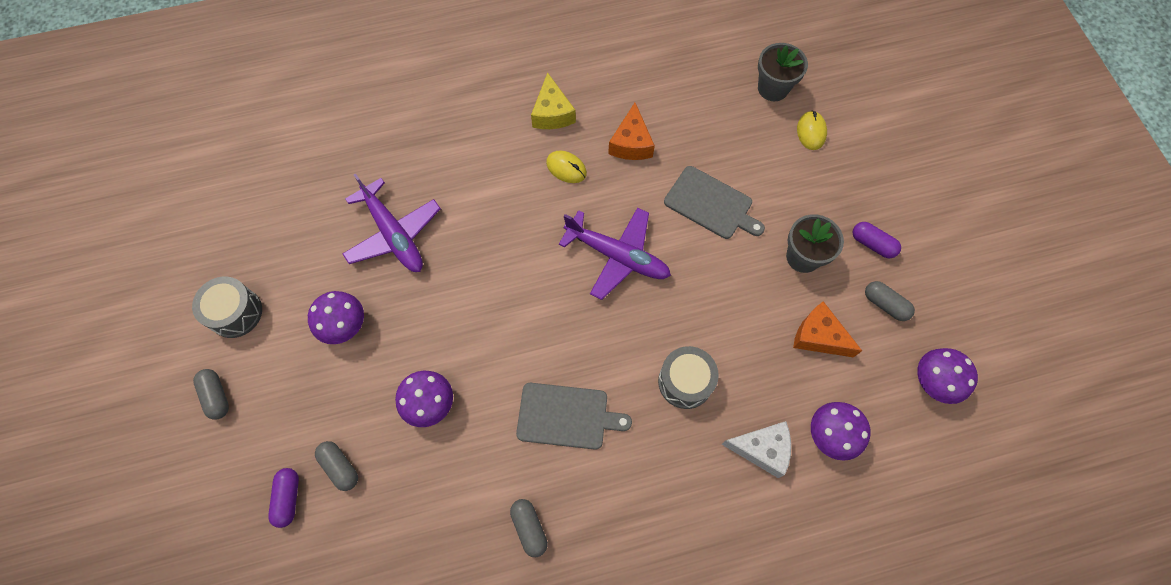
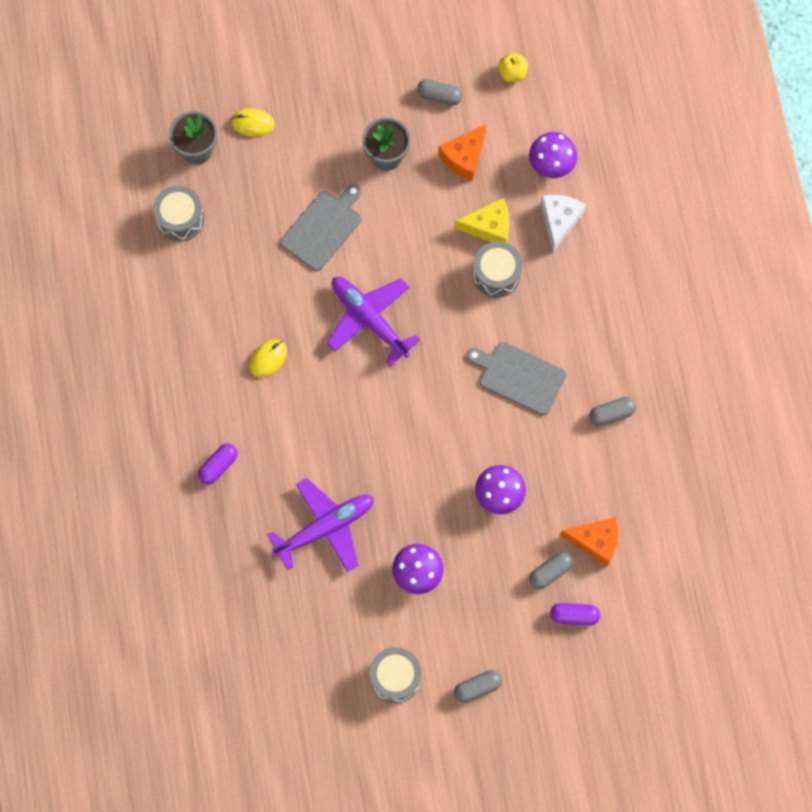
camera: 85 degrees left, 5 degrees up
(552, 113) = (201, 368): yellow cheese -> yellow cheese (489, 227)
(566, 416) = (519, 377): grey cutting board -> grey cutting board turned 75 degrees counterclockwise
(617, 256) = (369, 319): purple plane -> purple plane turned 75 degrees counterclockwise
(631, 143) = (246, 294): orange cheese -> orange cheese (595, 541)
(699, 82) = (180, 219): none -> grey drum
(872, 244) = (379, 94): purple capsule -> purple capsule (218, 466)
(885, 304) = (439, 96): grey capsule -> grey capsule turned 60 degrees clockwise
(934, 382) = (512, 73): purple mushroom -> yellow apple

